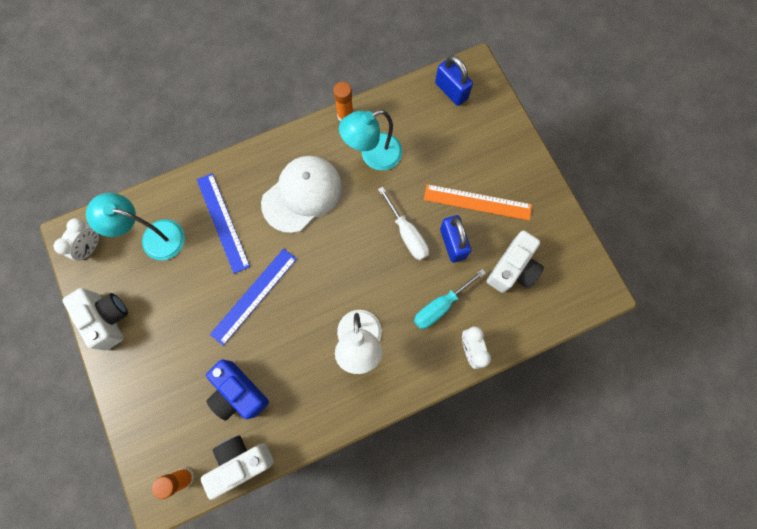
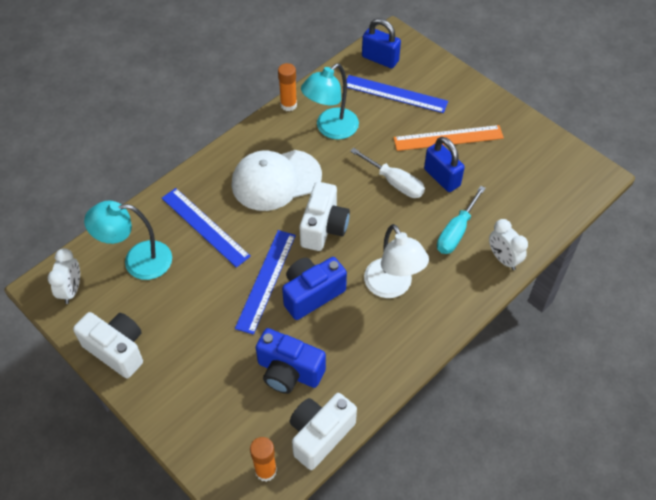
camera: 20 degrees left, 20 degrees down
(287, 324) = (311, 294): none -> blue camera
(302, 194) = (276, 180): white cap -> white cap turned 135 degrees counterclockwise
(449, 136) = (395, 94): none -> blue ruler
(512, 269) = (508, 181): white camera -> white camera (324, 228)

